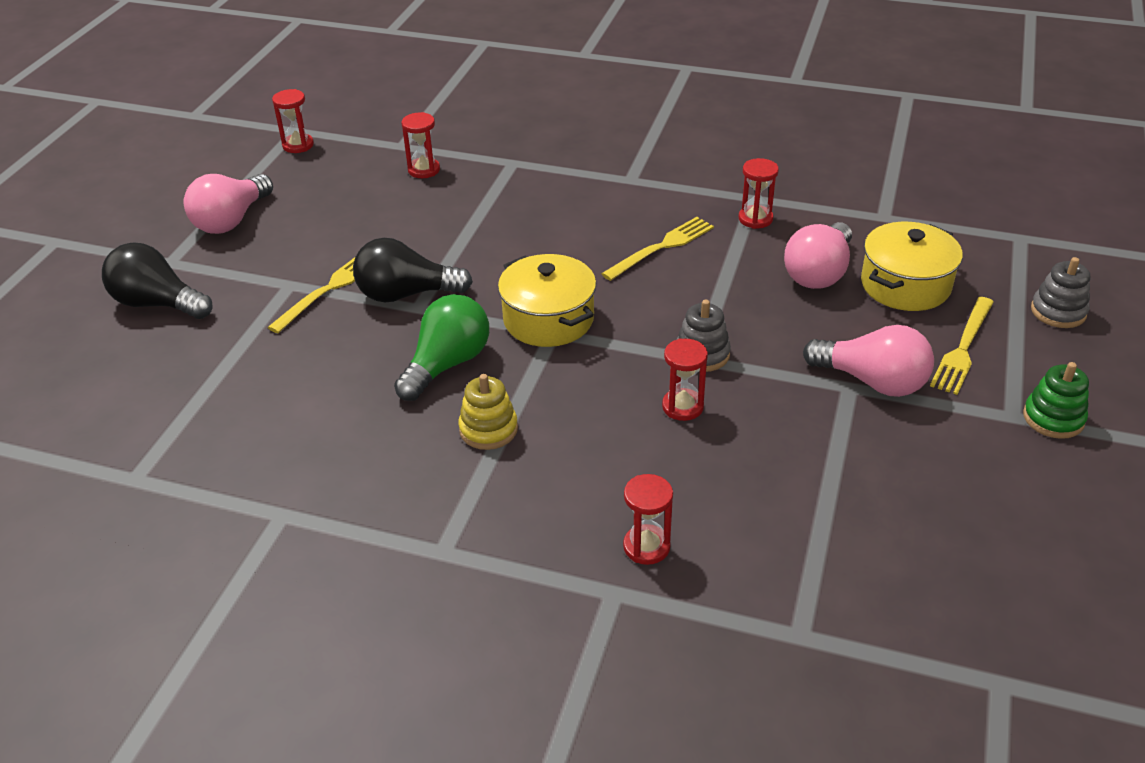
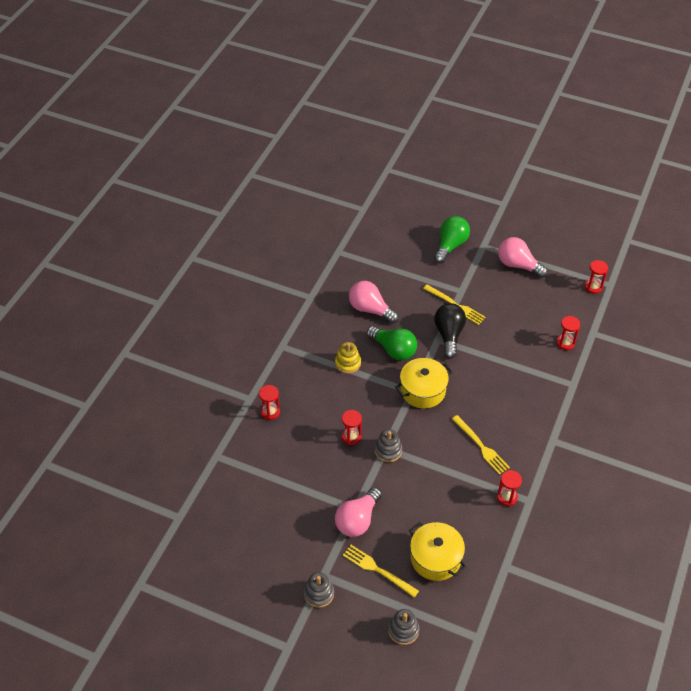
camera: 95 degrees right, 10 degrees up
(158, 304) = (450, 246): black light bulb -> green light bulb
(818, 273) = (451, 517): pink light bulb -> pink light bulb (370, 309)
(1053, 418) = (319, 593): green stacking toy -> grey stacking toy

